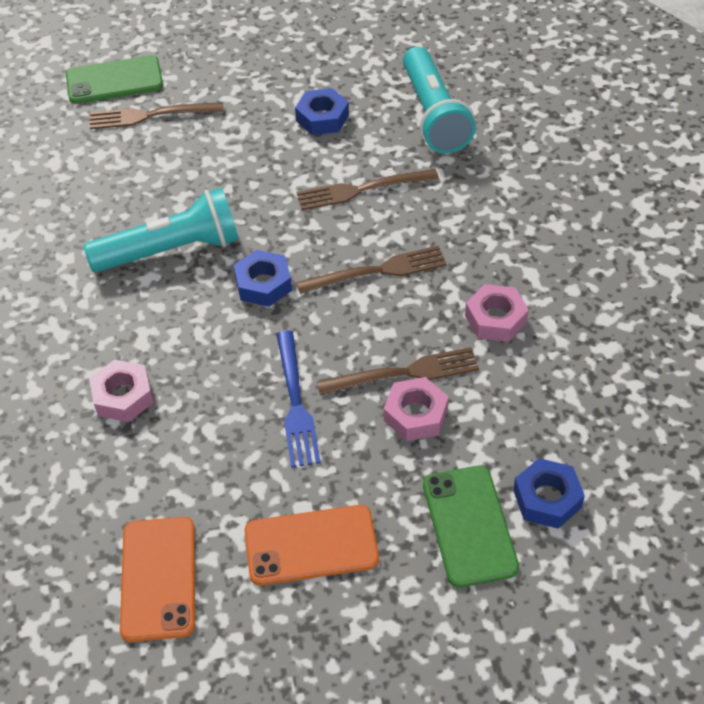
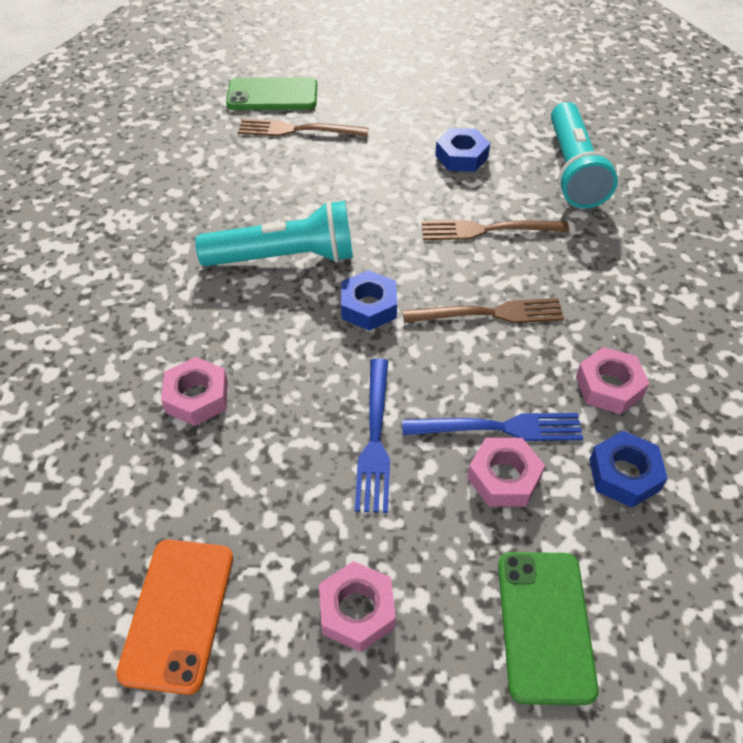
camera: 10 degrees right, 0 degrees up
(311, 546) = (357, 611): orange phone -> pink nut
(405, 372) = (500, 427): brown fork -> blue fork
(547, 498) = (642, 610): blue nut -> blue nut (624, 474)

